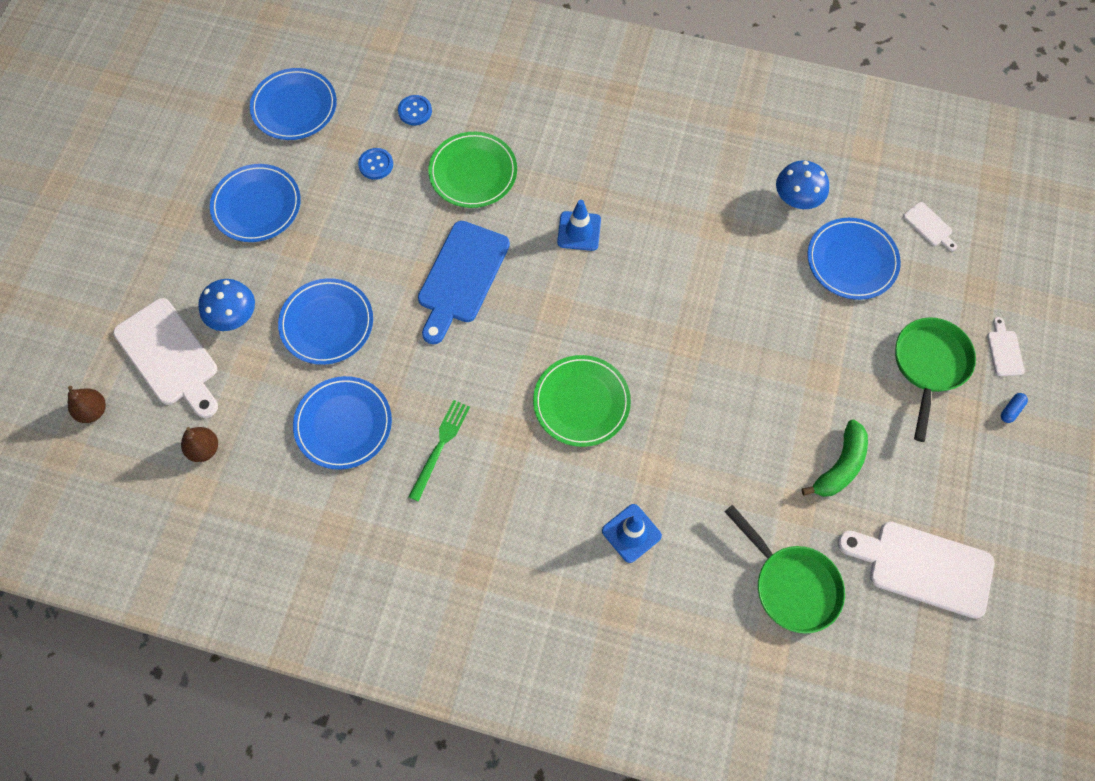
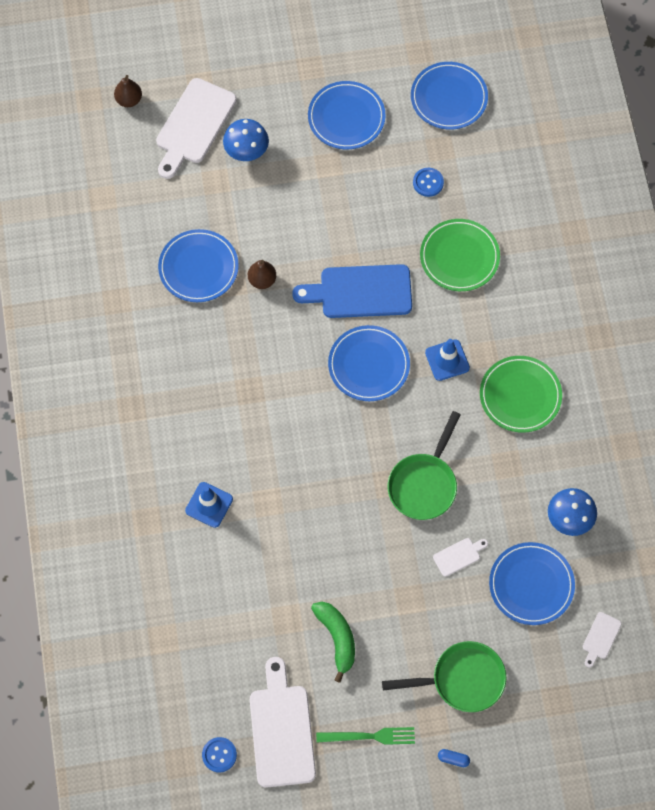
camera: 65 degrees right, 0 degrees up
(204, 449) = (135, 186): brown pear -> brown pear (262, 280)
(327, 323) = (273, 216): blue plate -> blue plate (369, 365)
(415, 111) = (494, 187): blue button -> blue button (219, 755)
(440, 446) = (213, 341): green fork -> green fork (369, 736)
(581, 402) = (297, 425): green plate -> green plate (520, 395)
(791, 585) = (222, 636): green pan -> green pan (424, 484)
(840, 466) = (337, 638): green banana -> green banana turned 120 degrees counterclockwise
(1004, 350) = (507, 738): white cutting board -> white cutting board (458, 556)

